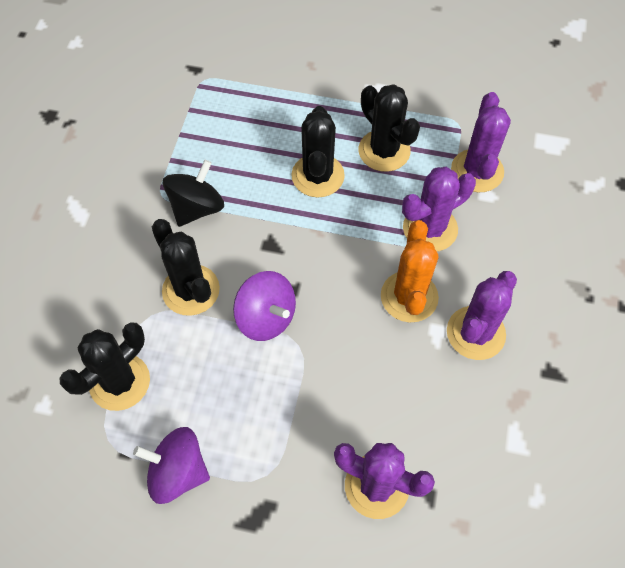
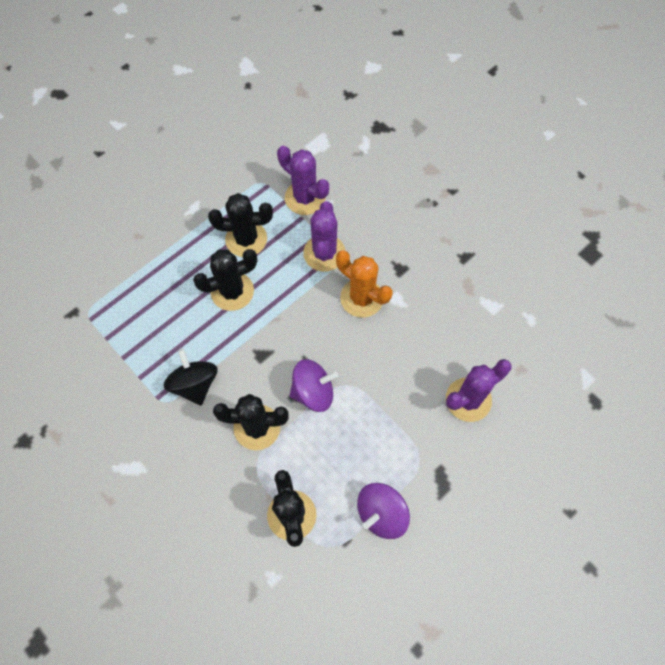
camera: 55 degrees left, 5 degrees up
(318, 176) = (232, 291): black cactus -> black cactus turned 60 degrees counterclockwise
(475, 333) = (412, 278): purple cactus -> none

